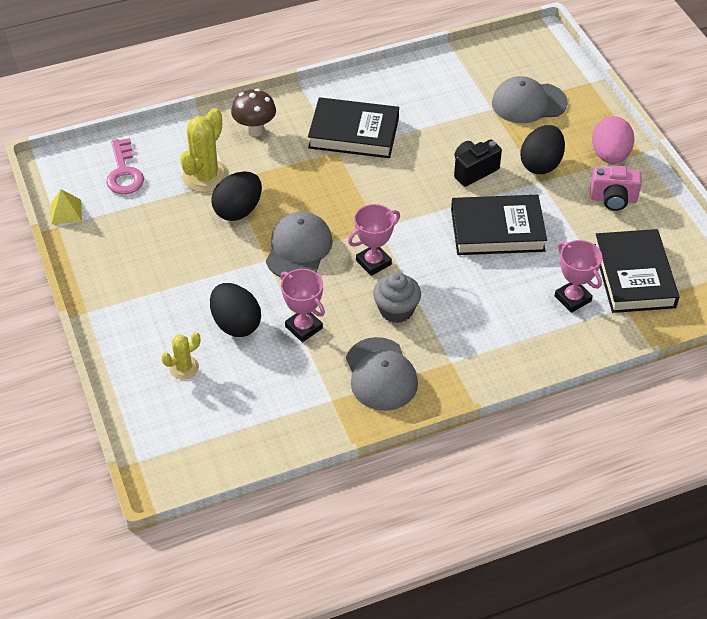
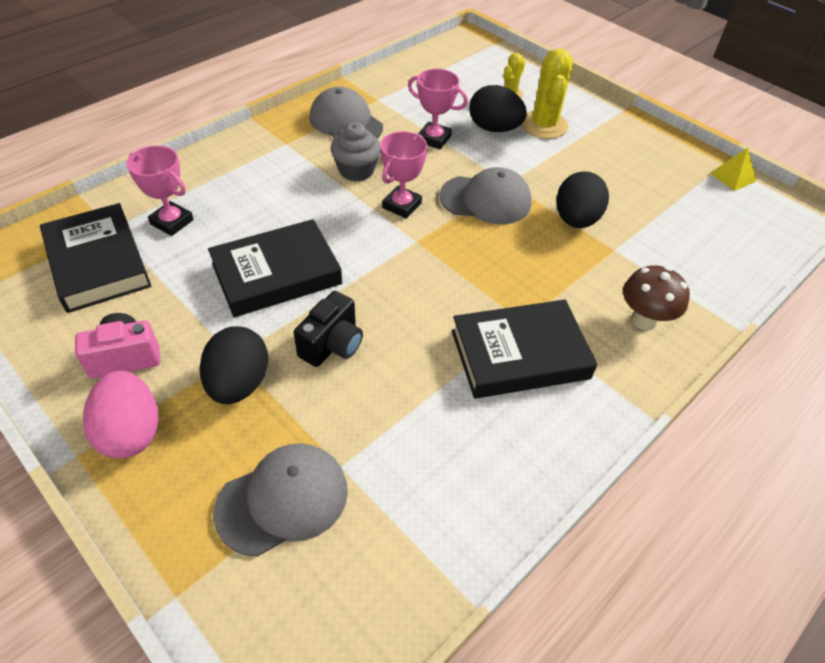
camera: 155 degrees right, 0 degrees up
(124, 173) = (726, 227): pink key -> none
(205, 176) = (642, 246): yellow cactus -> yellow cactus (544, 125)
(299, 248) = (486, 200): grey cap -> grey cap turned 75 degrees counterclockwise

